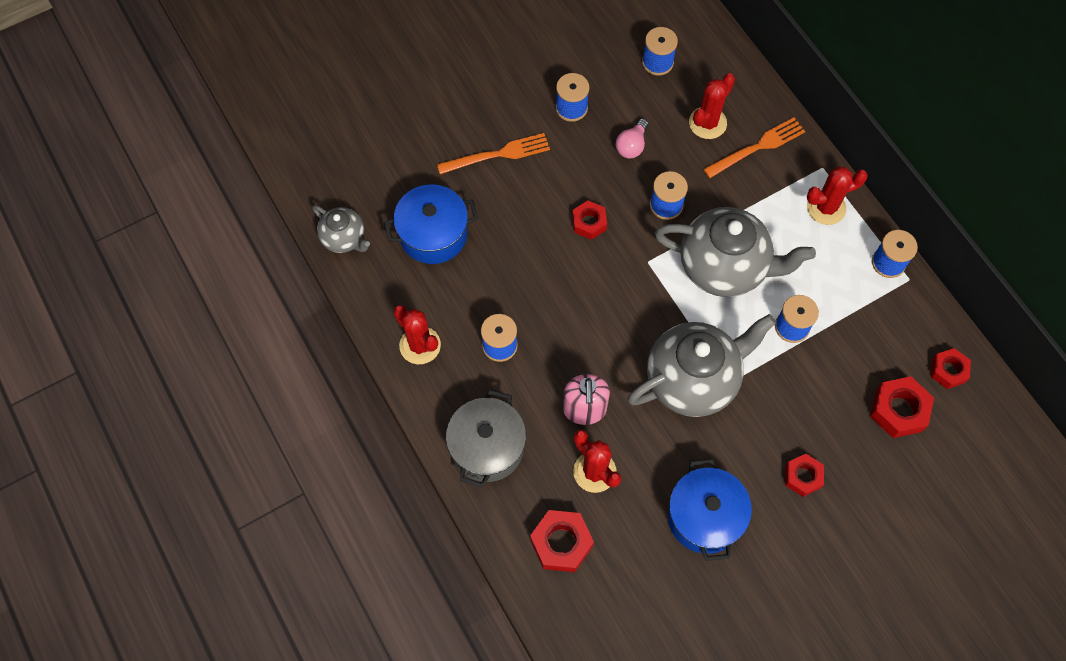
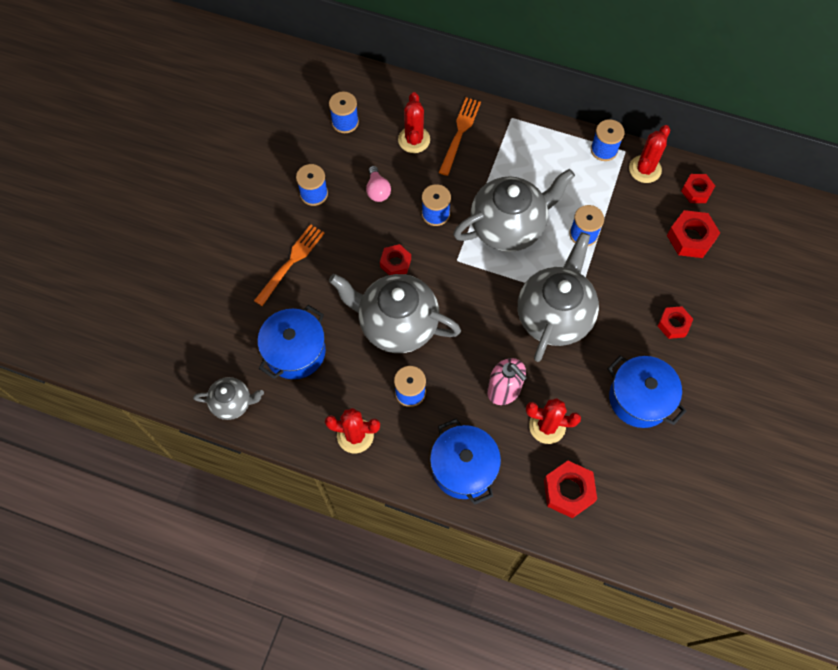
camera: 40 degrees left, 0 degrees up
(487, 447) = (463, 468): grey pot -> blue pot
(541, 277) = (396, 324): none -> grey teapot
(826, 208) = (536, 142): red cactus -> red cactus (645, 169)

